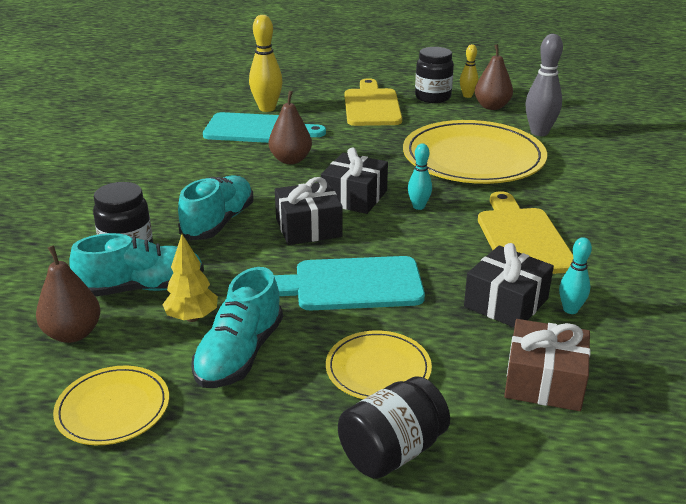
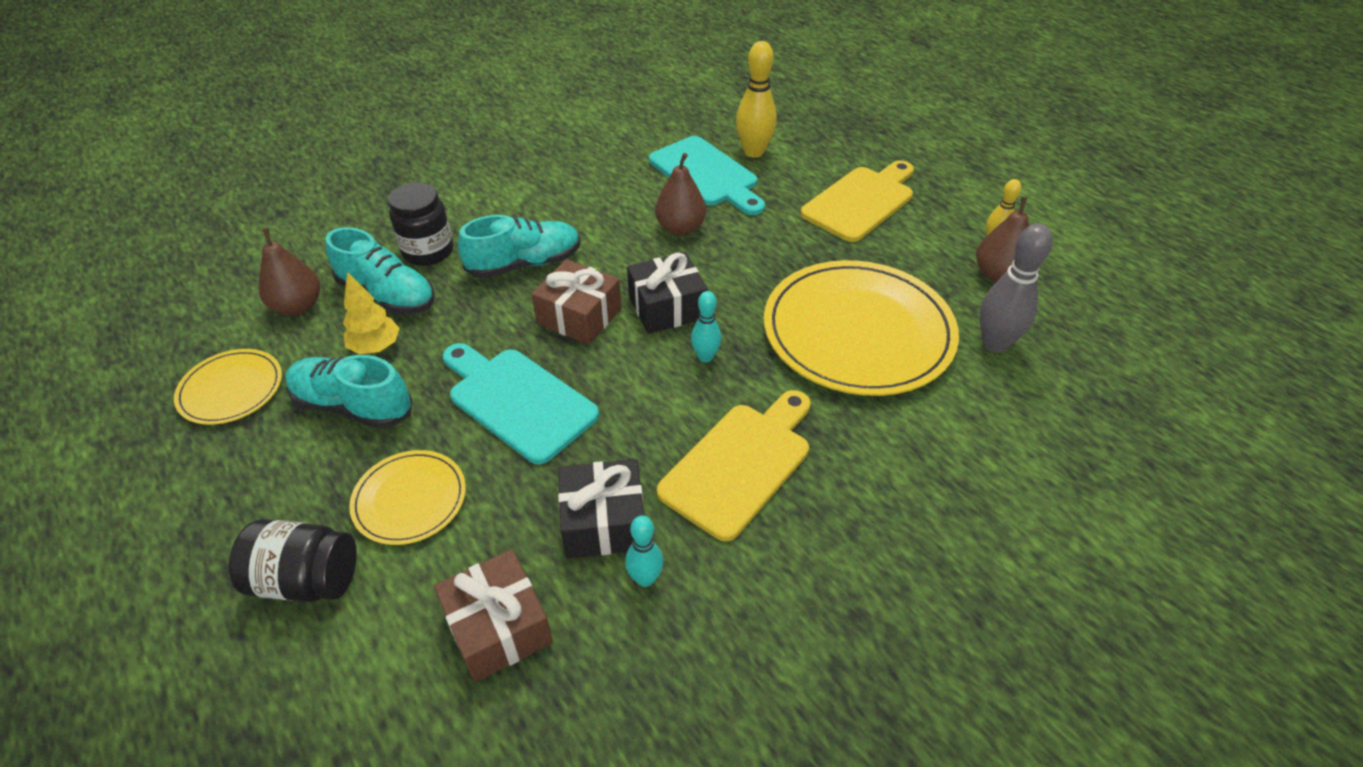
camera: 45 degrees right, 15 degrees up
(239, 354) = (353, 406): turquoise shoe -> turquoise shoe turned 45 degrees clockwise
(308, 227) = (579, 316): black gift -> brown gift
(432, 97) = (947, 224): black jar -> none

